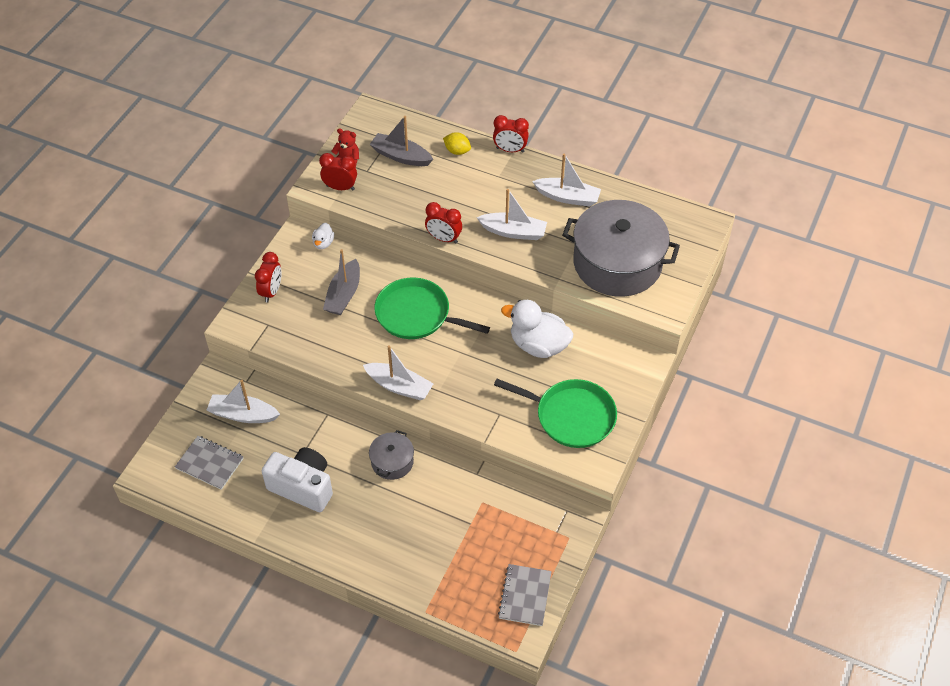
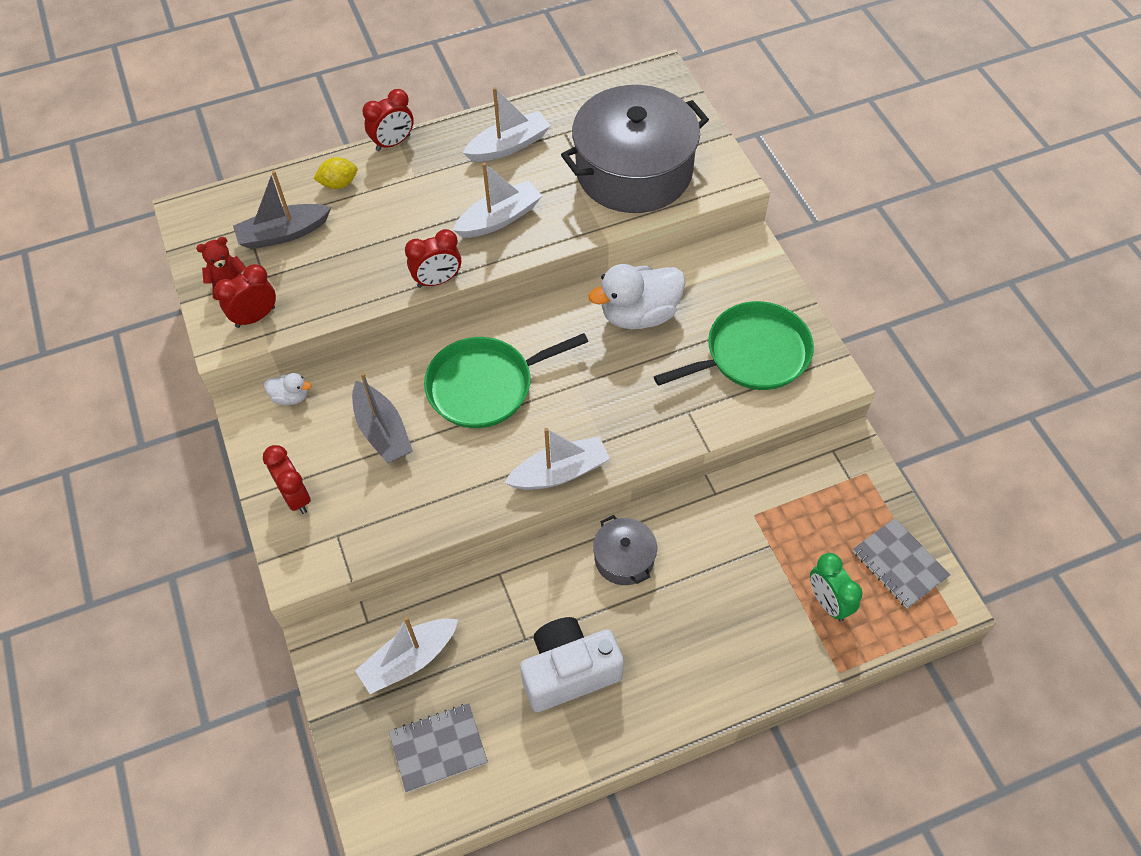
camera: 45 degrees left, 5 degrees up
(323, 243) = (290, 397): white duck -> white duck turned 45 degrees counterclockwise
(463, 577) = (828, 602): none -> green clock

